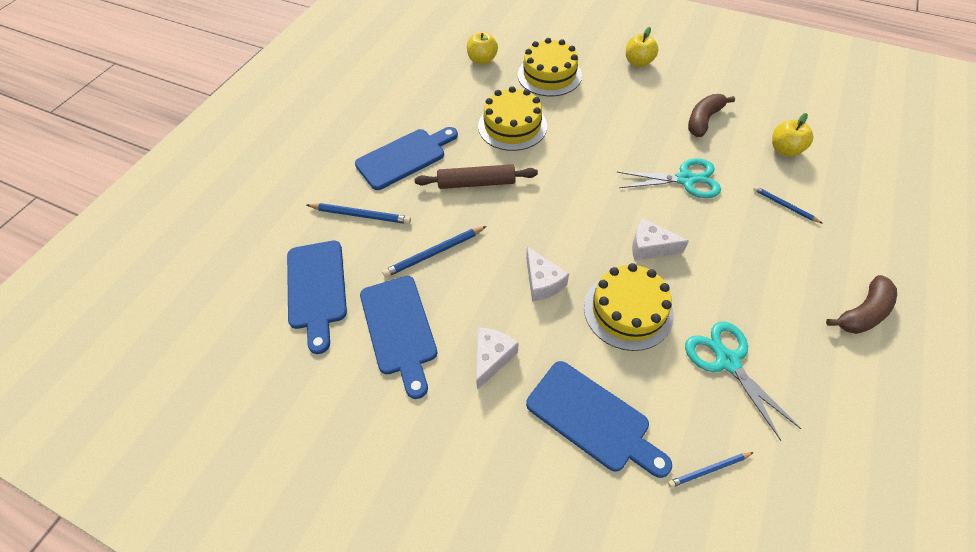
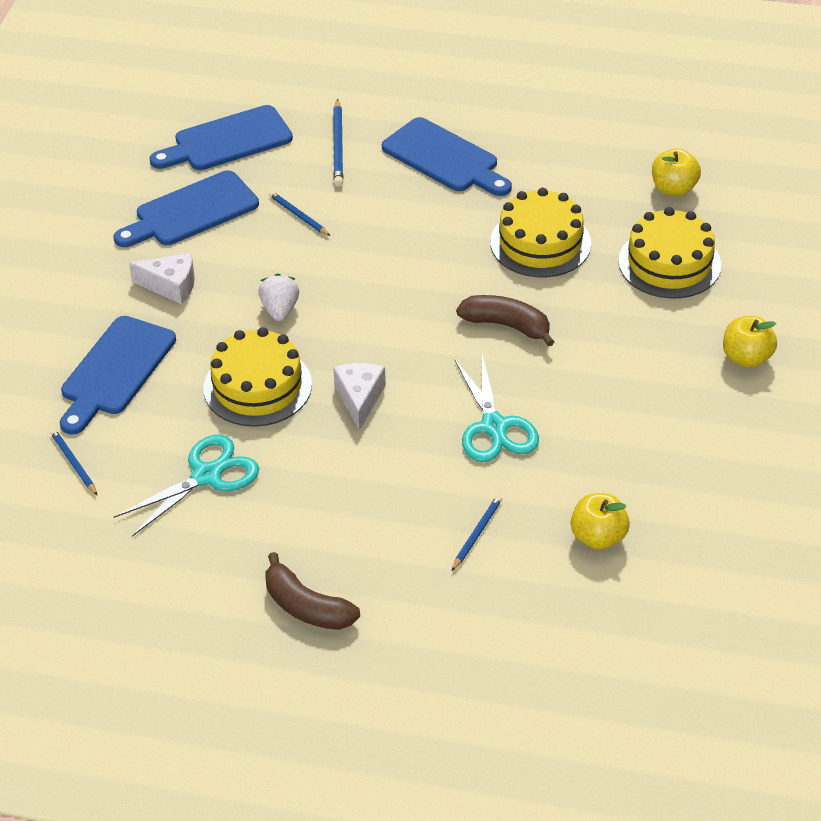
camera: 75 degrees right, 10 degrees down
(434, 253) = (298, 216): blue pencil -> blue pencil, size x0.65
(476, 183) = (421, 228): brown rolling pin -> none
(542, 282) = (280, 310): white cheese -> white strawberry
(703, 120) = (632, 442): brown banana -> brown banana (507, 326)

